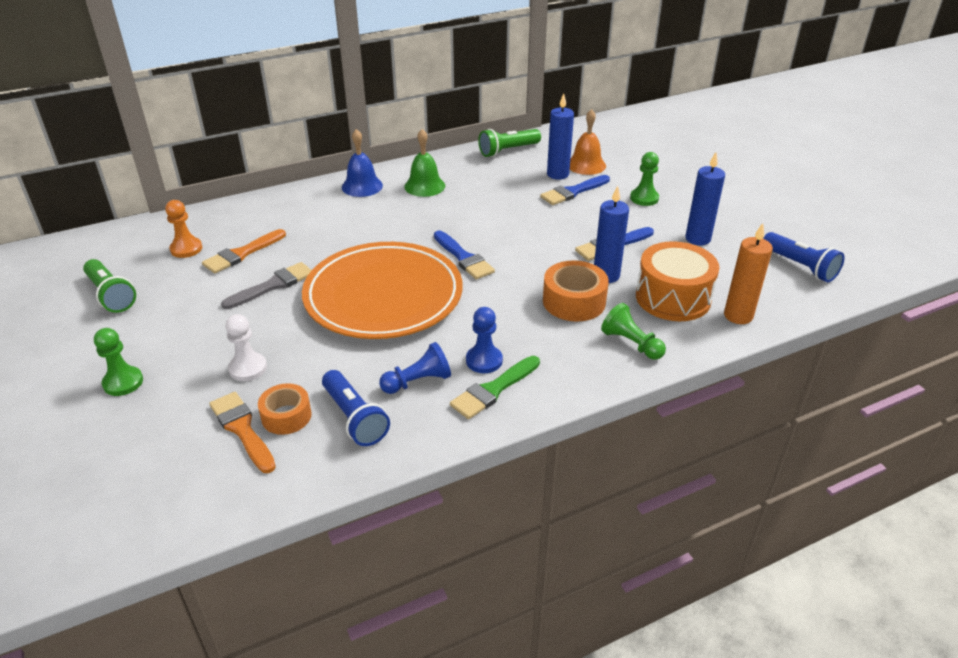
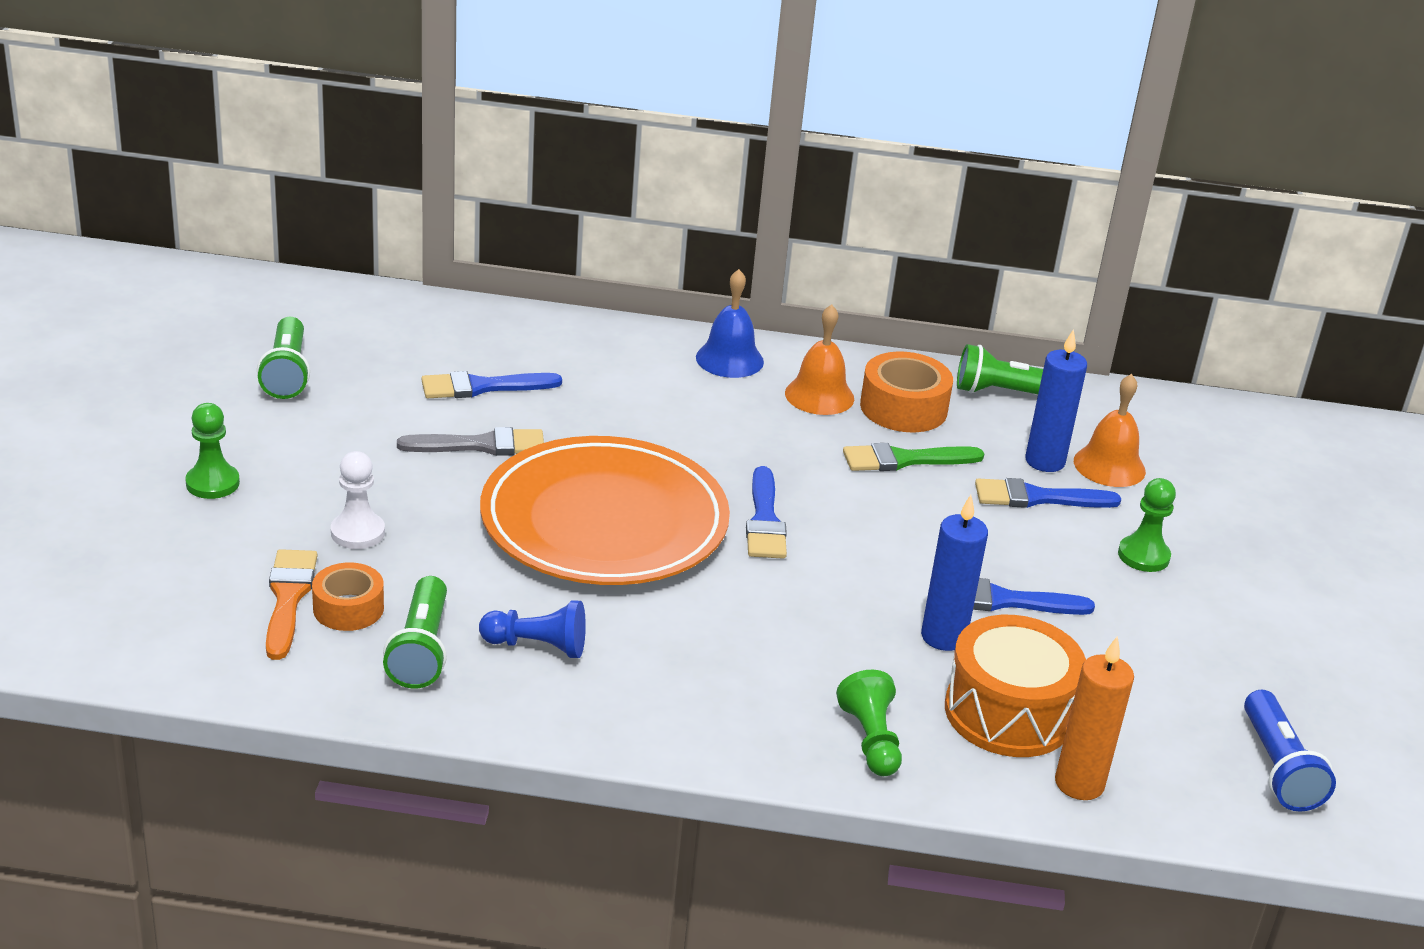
camera: 30 degrees right, 5 degrees down
(186, 249) = (422, 351): orange pawn -> none
(242, 254) = (482, 387): orange brush -> blue brush
(354, 418) = (421, 650): blue flashlight -> green flashlight
(424, 186) = (819, 395): green bell -> orange bell
(484, 360) = (646, 662): blue pawn -> none
(493, 390) = (620, 702): green brush -> green brush (904, 460)
(574, 301) = (854, 648): orange tape -> orange tape (903, 408)
(697, 239) = (1156, 652): blue candle -> none

